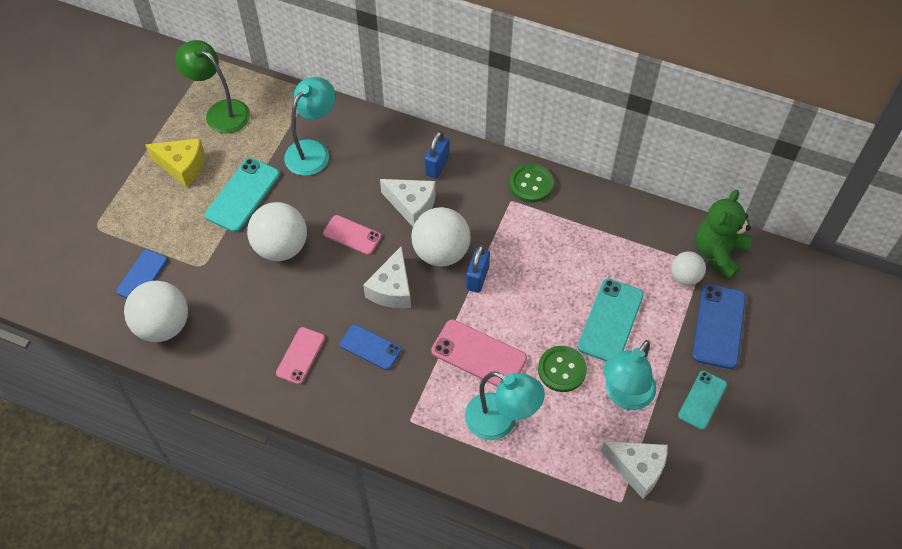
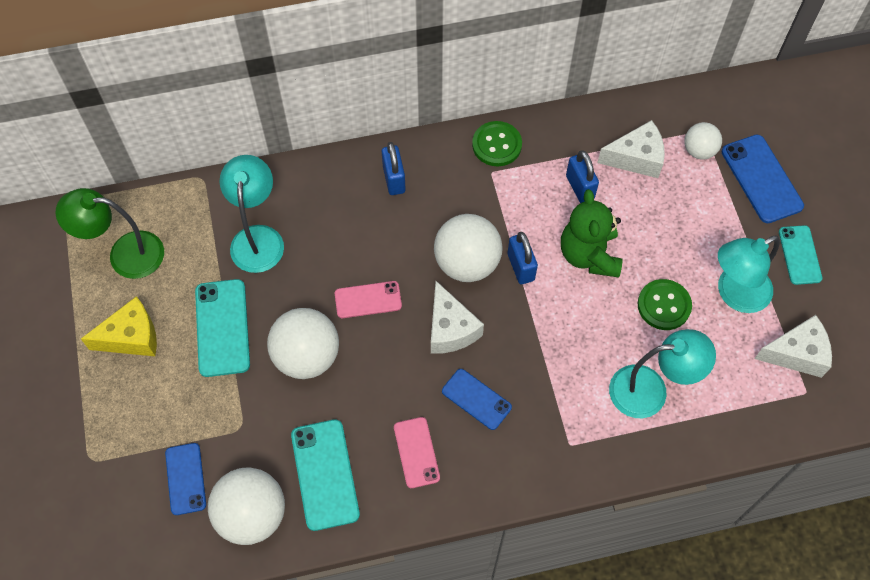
camera: 35 degrees left, 5 degrees up
(370, 347) = (476, 399): blue phone -> blue phone turned 45 degrees clockwise
(412, 205) = (402, 234): white cheese -> white cheese (636, 158)
(479, 355) = (581, 340): pink phone -> none
(568, 249) = (580, 187): none -> blue padlock
(610, 321) = (669, 232): turquoise phone -> turquoise phone (325, 474)
(624, 396) = (734, 294): turquoise lamp -> turquoise lamp turned 60 degrees clockwise
(718, 253) = (709, 111): green teddy bear -> green teddy bear (589, 255)

